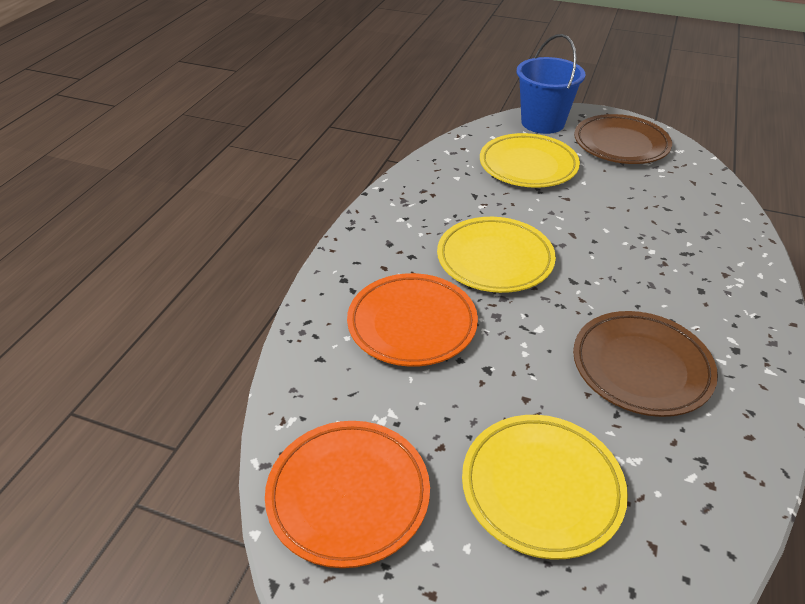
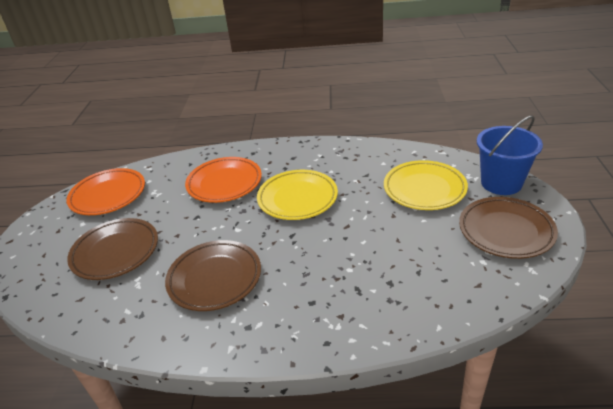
camera: 75 degrees right, 5 degrees down
(541, 488) = (115, 252): yellow plate -> brown plate

